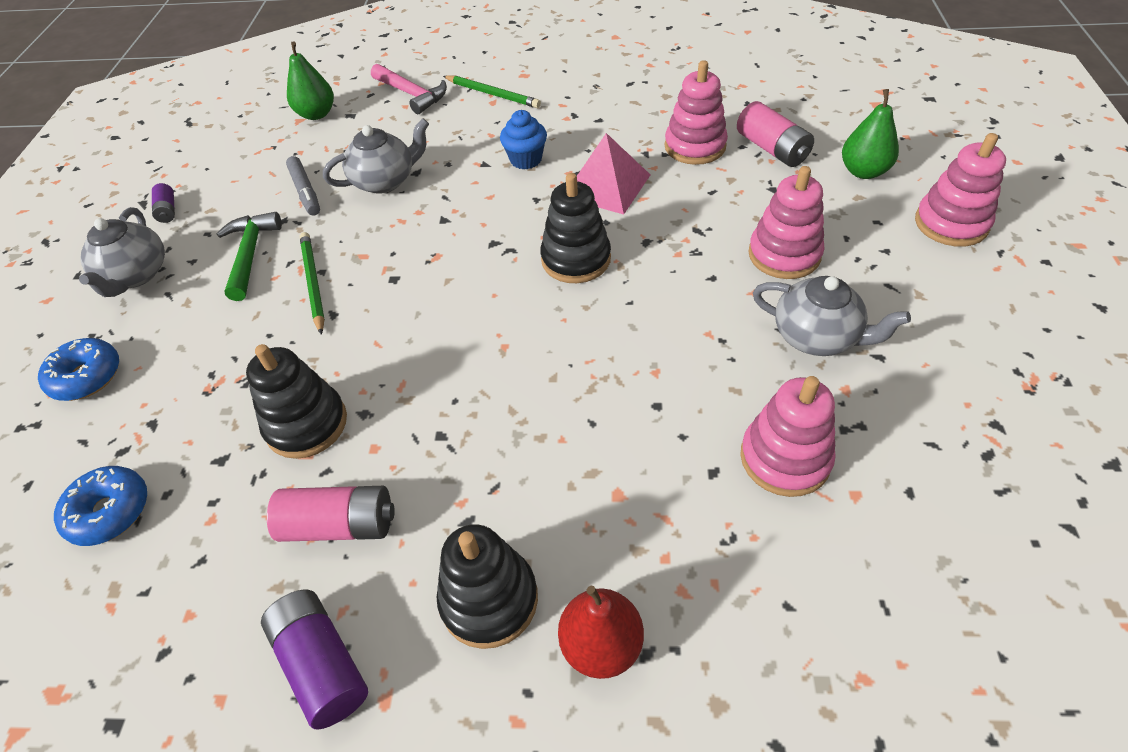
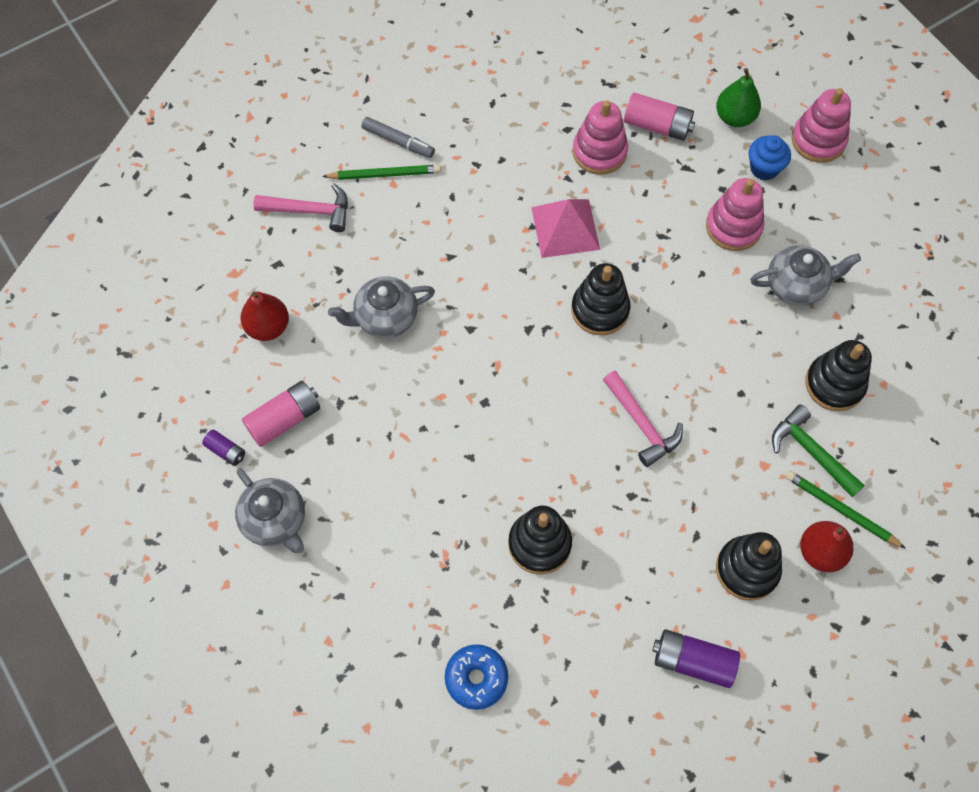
camera: 40 degrees left, 15 degrees up
(87, 377) = (343, 615): blue donut -> none
(250, 254) = (349, 447): green hammer -> green hammer (811, 451)
(296, 148) = (268, 327): none -> red pear
(305, 191) = (327, 365): grey marker -> grey marker (398, 141)
(313, 283) = (428, 441): green pencil -> green pencil (841, 510)
(316, 114) = (244, 279): green pear -> none
(340, 525) = (627, 588): pink battery -> pink battery (284, 419)
(385, 181) = (385, 317): grey teapot -> grey teapot turned 135 degrees counterclockwise
(519, 376) = (642, 424): none -> pink hammer
(526, 160) = (480, 234): blue cupcake -> blue cupcake (764, 168)
(785, 458) = (834, 384): pink stacking toy -> black stacking toy

